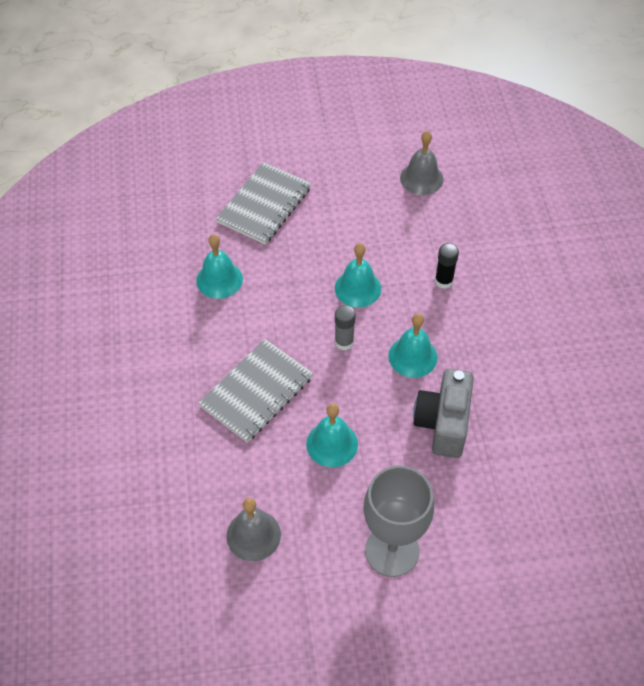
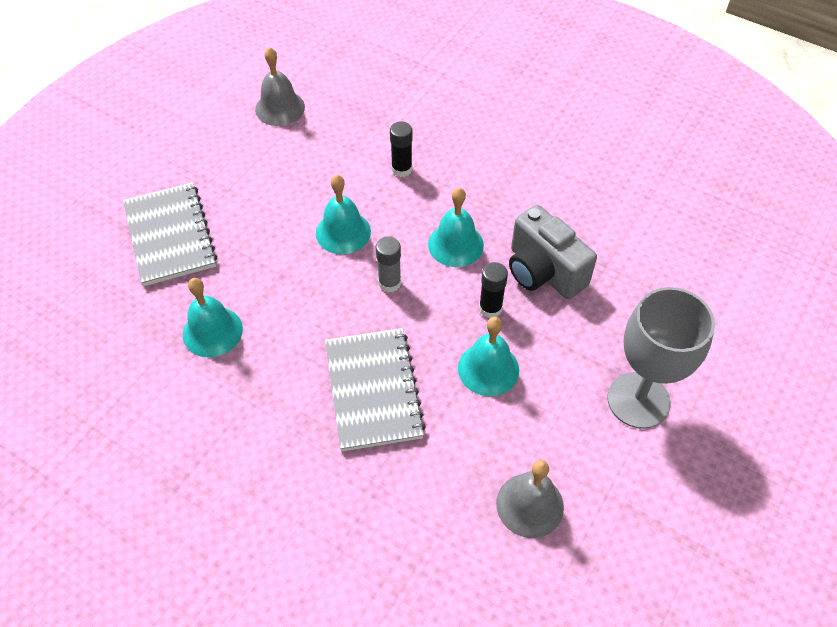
camera: 50 degrees left, 0 degrees up
(380, 412) = (490, 308): none -> black glue stick

